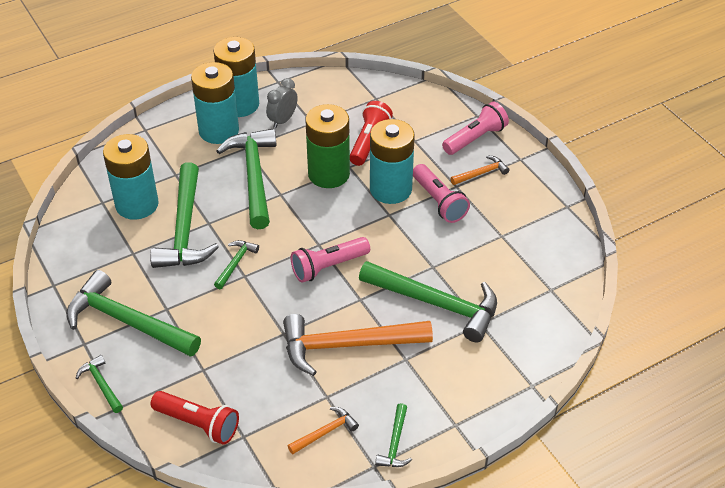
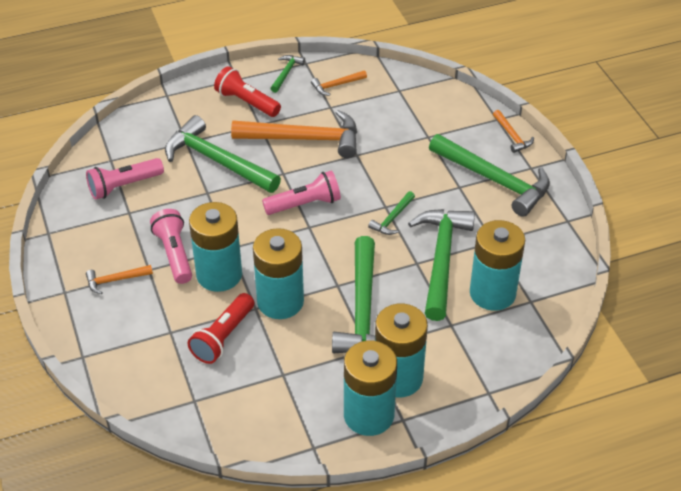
camera: 170 degrees left, 0 degrees up
(101, 384) = (512, 136): green hammer -> orange hammer
(198, 424) = (433, 101): red flashlight -> red flashlight (246, 102)
(283, 120) = (318, 382): grey clock -> none
(328, 174) = (280, 301): green battery -> turquoise battery
(475, 138) = (100, 324): pink flashlight -> pink flashlight (123, 186)

